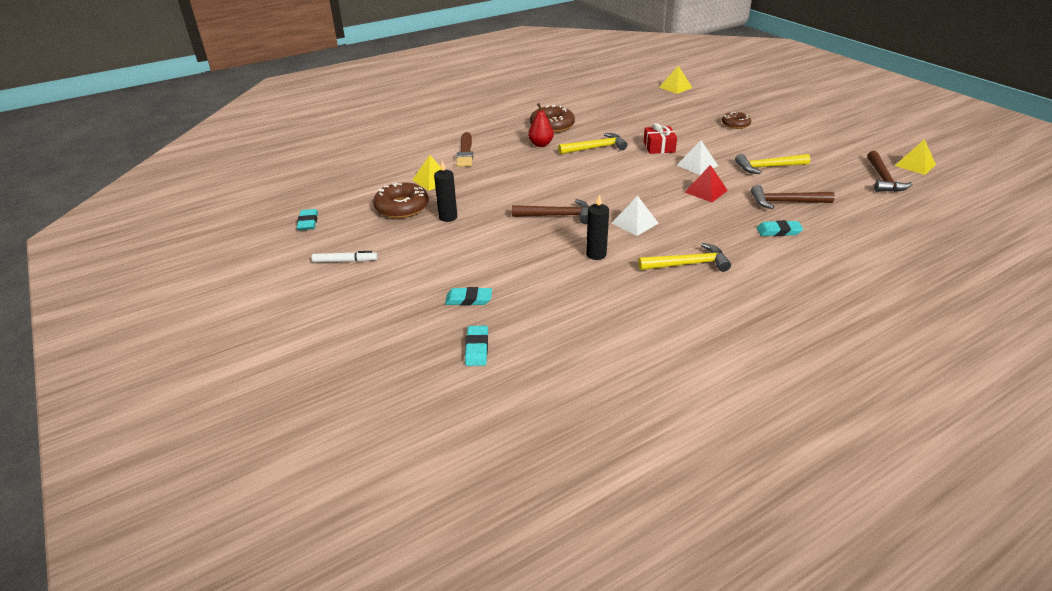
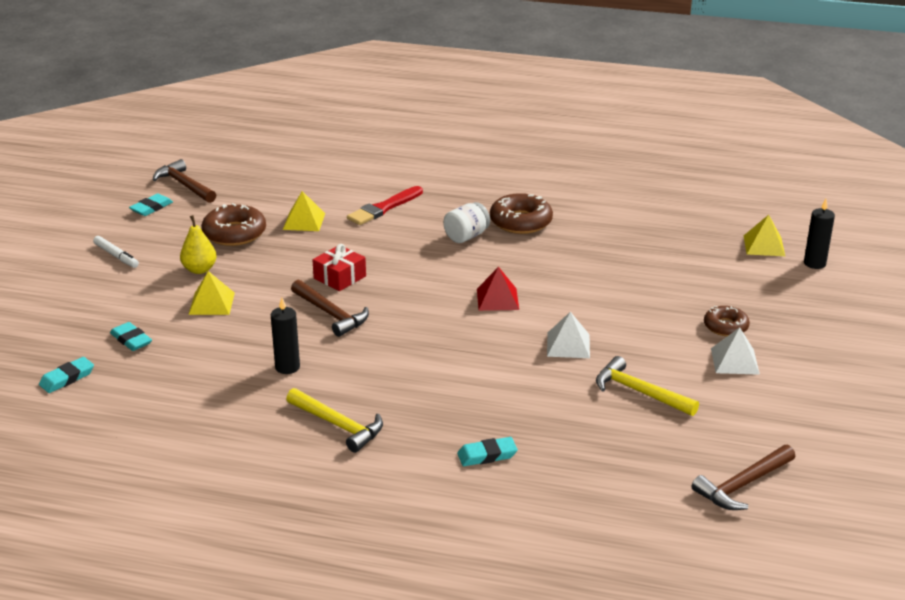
camera: 45 degrees right, 5 degrees down
(424, 237) = (199, 269): none -> yellow pear
(448, 217) = (249, 263): black candle -> black candle (814, 263)
(465, 152) = (384, 208): brown brush -> red brush
(541, 144) = (466, 236): red pear -> white jar
(595, 148) = (509, 269): yellow hammer -> none
(635, 223) = (378, 362): white pyramid -> white pyramid (735, 361)
(659, 147) = (575, 304): red gift -> red gift (340, 277)
(706, 191) = (512, 375): red pyramid -> red pyramid (497, 299)
(779, 231) = (487, 455): turquoise eraser -> turquoise eraser turned 60 degrees counterclockwise
(786, 202) = (565, 436): brown hammer -> brown hammer (184, 185)
(915, 165) = (830, 498): yellow pyramid -> yellow pyramid (212, 303)

